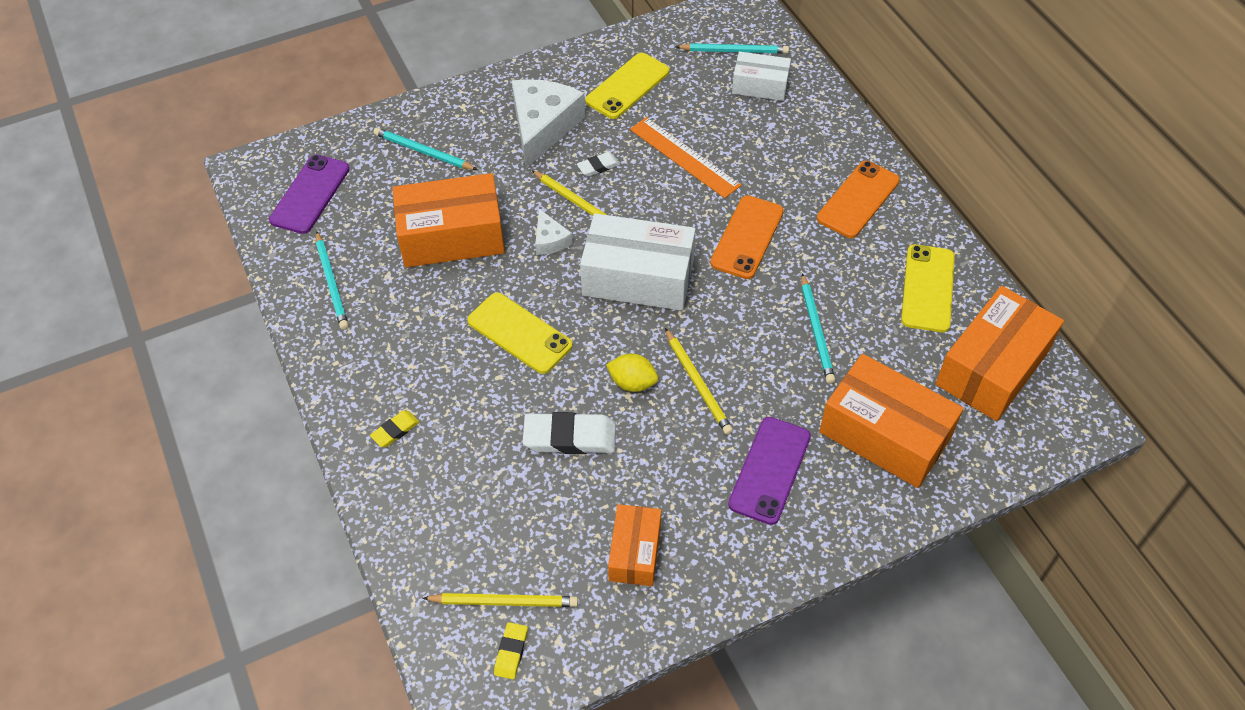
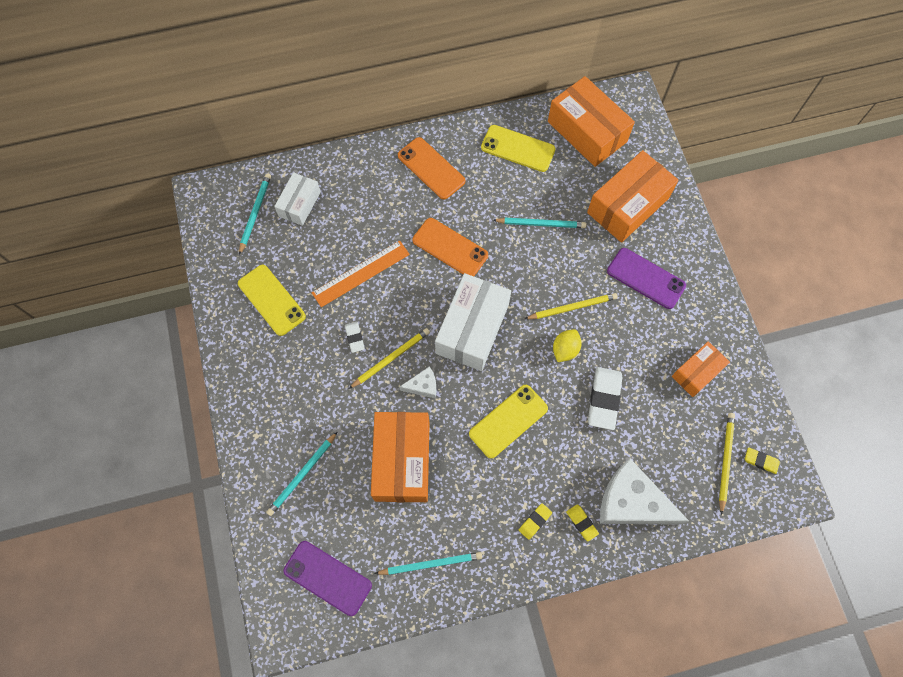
camera: 80 degrees left, 15 degrees up
(392, 379) = (535, 521): none -> yellow eraser
(543, 127) = (299, 373): white cheese -> white cheese (632, 502)
(635, 552) = (697, 372): orange box -> orange box turned 60 degrees counterclockwise

